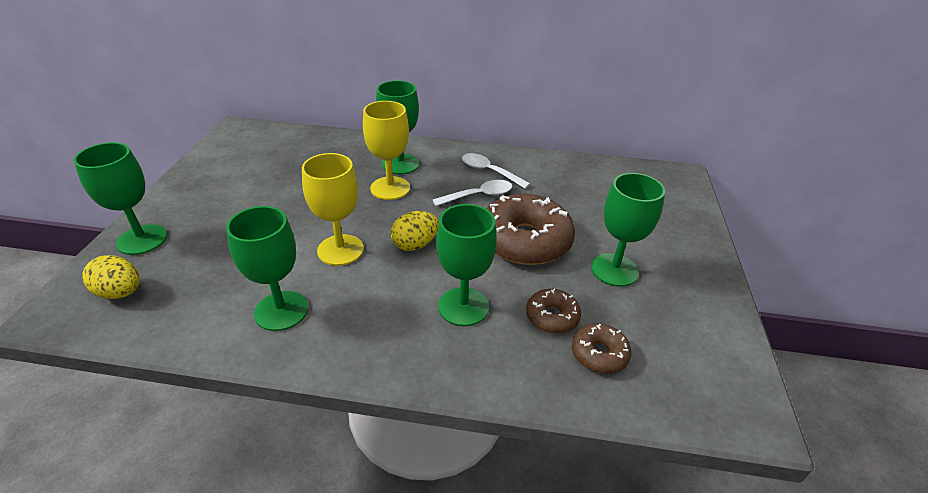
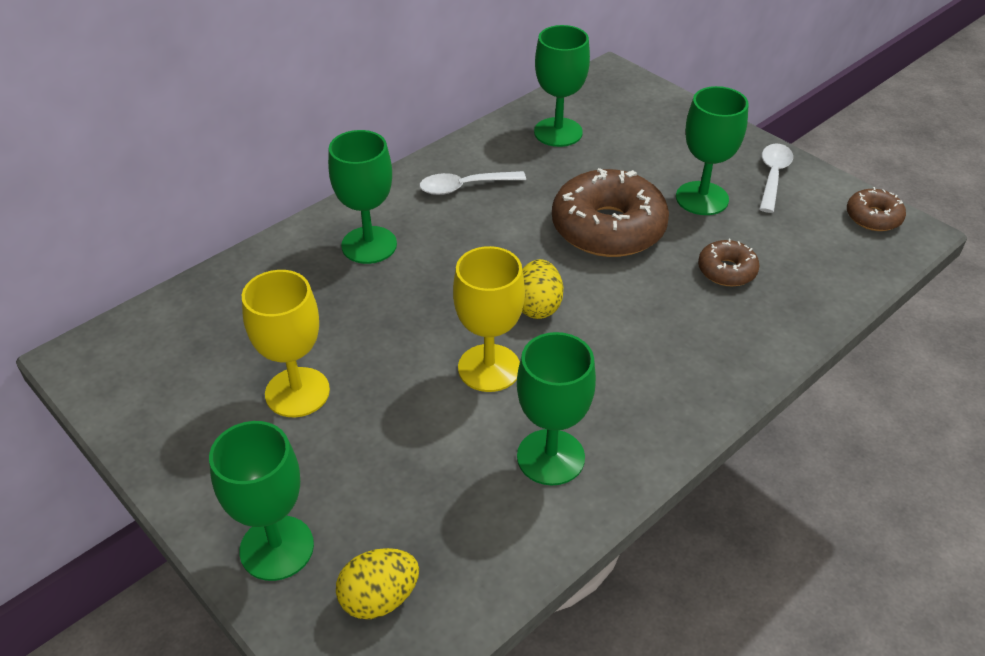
camera: 50 degrees left, 5 degrees up
(390, 188) = (411, 276): yellow goblet -> yellow goblet (297, 392)
(463, 307) = (664, 319): green goblet -> green goblet (558, 132)
(479, 196) = (500, 218): white spoon -> white spoon (773, 176)
(599, 354) = (792, 269): brown donut -> brown donut (873, 217)

